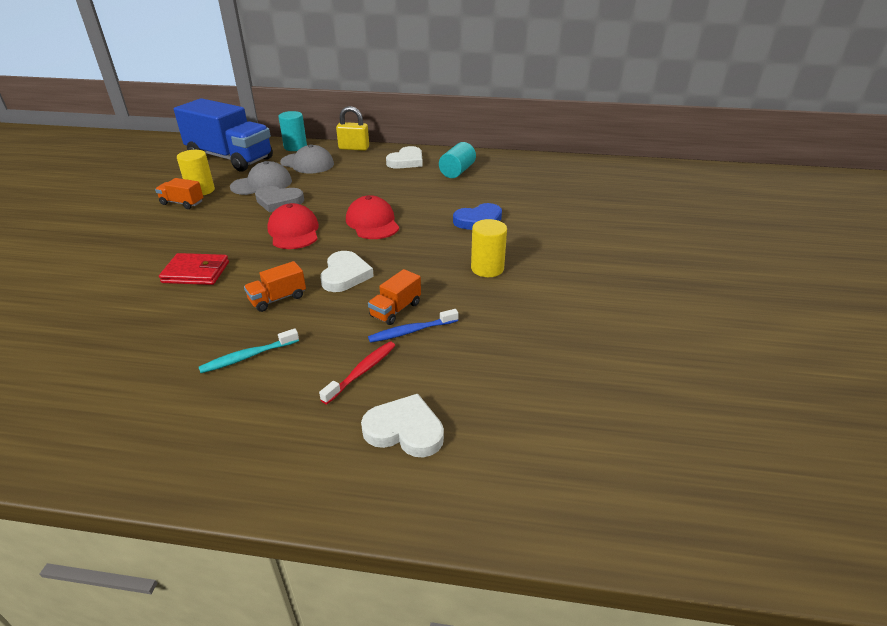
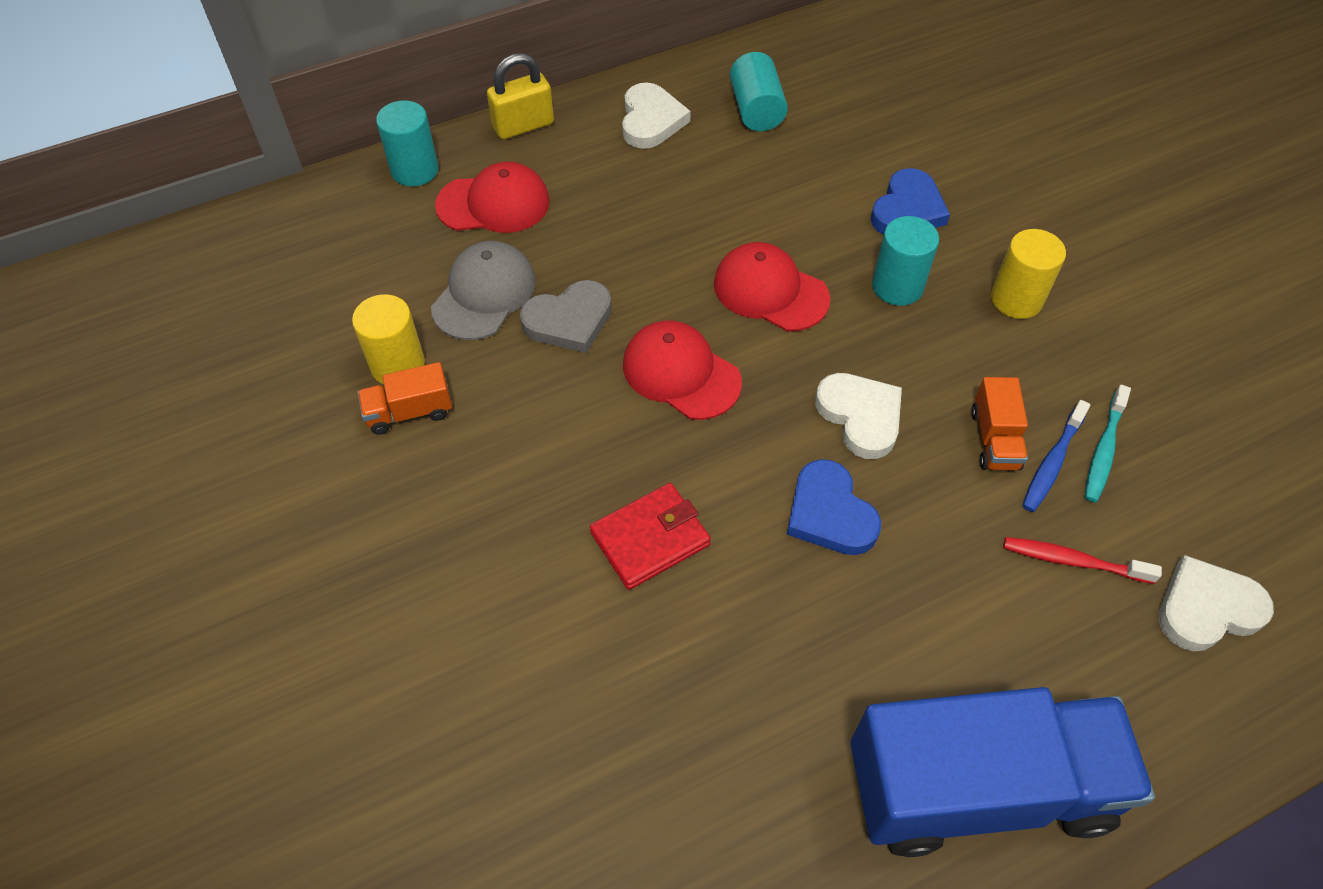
camera: 35 degrees left, 20 degrees up
(230, 158) = (334, 258): blue truck -> blue truck (978, 787)
(248, 356) = (920, 629): turquoise toothbrush -> turquoise toothbrush (1103, 450)
(278, 299) = (829, 513): orange truck -> blue heart
(307, 163) = (494, 204): grey cap -> red cap
(362, 372) = (1073, 561): red toothbrush -> red toothbrush turned 75 degrees counterclockwise
(433, 242) = (897, 286): none -> turquoise cylinder

